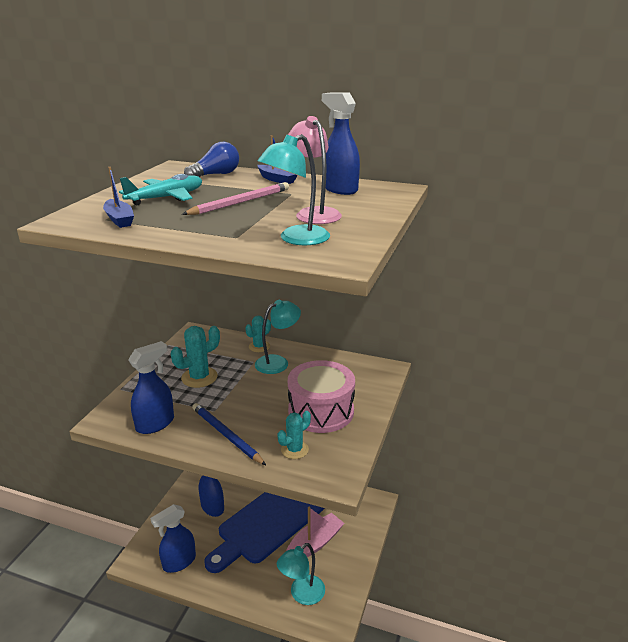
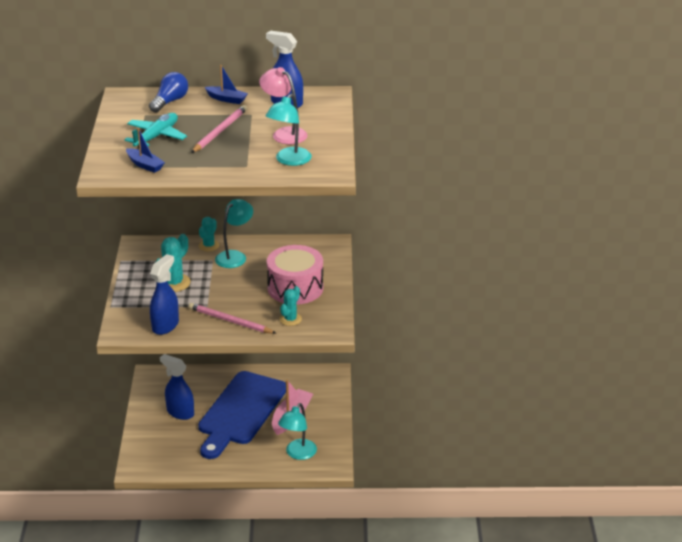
camera: 20 degrees left, 5 degrees up
(179, 562) = (176, 459): blue spray bottle -> none
(226, 435) = (230, 321): blue pencil -> pink pencil

